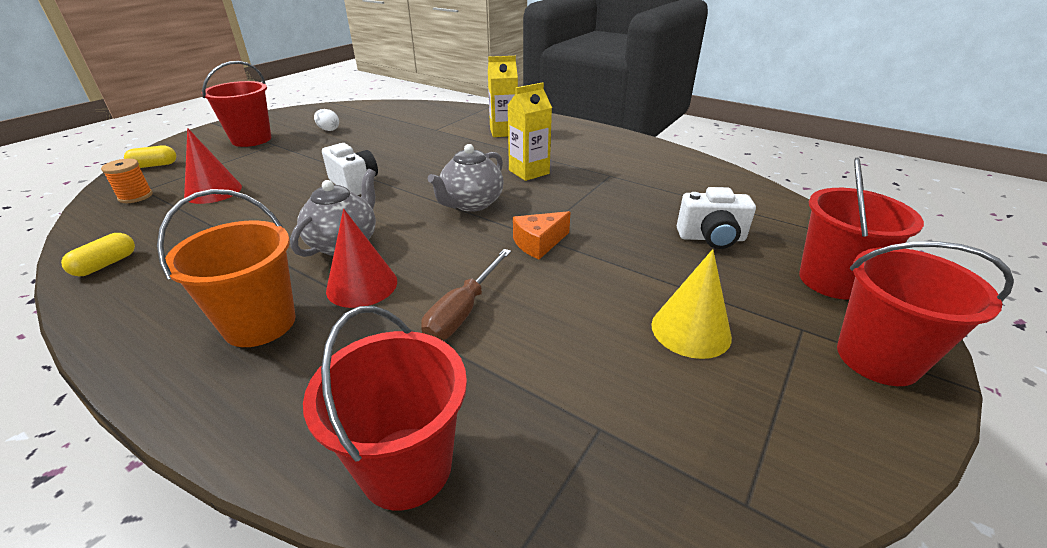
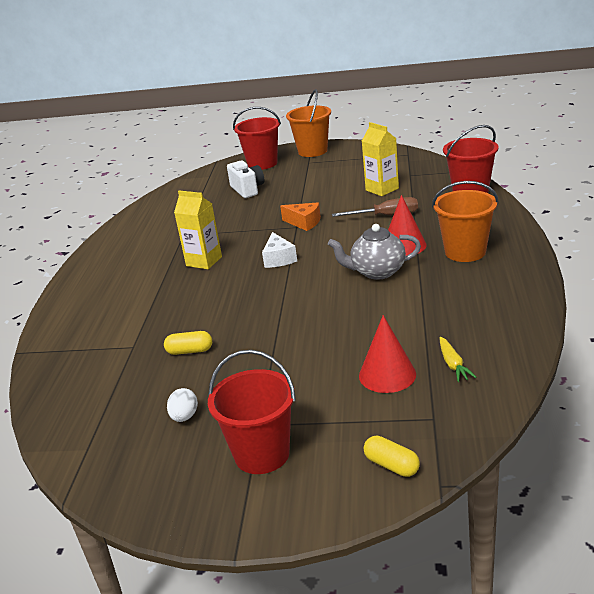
camera: 115 degrees left, 5 degrees down
(106, 264) = (511, 334): yellow capsule -> yellow capsule (190, 351)
(135, 196) = (446, 410): orange spool -> none
(155, 219) = (453, 365): none -> yellow carrot
(354, 184) = (298, 316): white camera -> none
(471, 204) = (278, 259): grey teapot -> white cheese
(503, 132) = (116, 307): yellow carton -> yellow carton (382, 189)
(690, 330) = (335, 176): yellow cone -> none
(877, 358) = (312, 151): red bucket -> orange bucket

